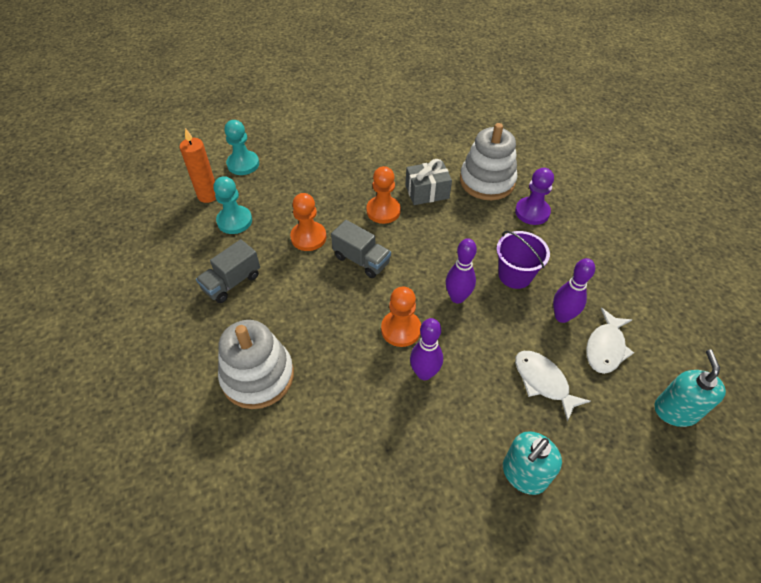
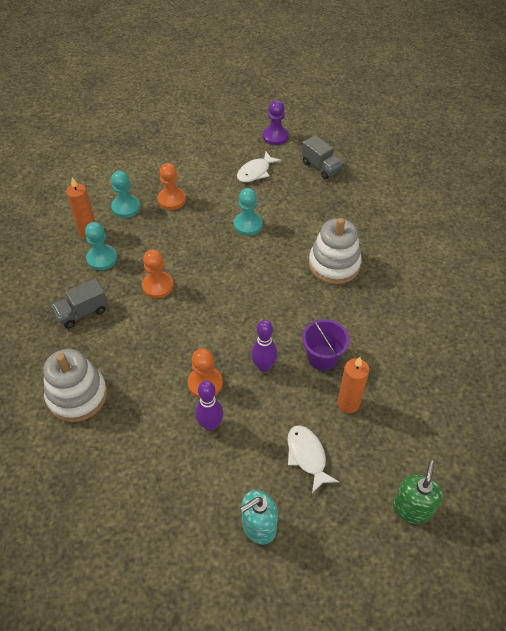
camera: 15 degrees right, 0 degrees up
(361, 260) = (195, 315): grey truck -> grey truck (321, 167)
(382, 158) = (248, 225): none -> turquoise pawn
(383, 211) = (230, 274): orange pawn -> orange pawn (171, 200)
(427, 192) = (275, 264): grey gift -> none
(532, 212) = (363, 302): purple pawn -> purple pawn (275, 136)
(562, 316) = (348, 403): purple bowling pin -> orange candle
(605, 347) = (375, 439): white fish -> white fish (255, 172)
(675, 411) = (412, 508): turquoise soap dispenser -> green soap dispenser

